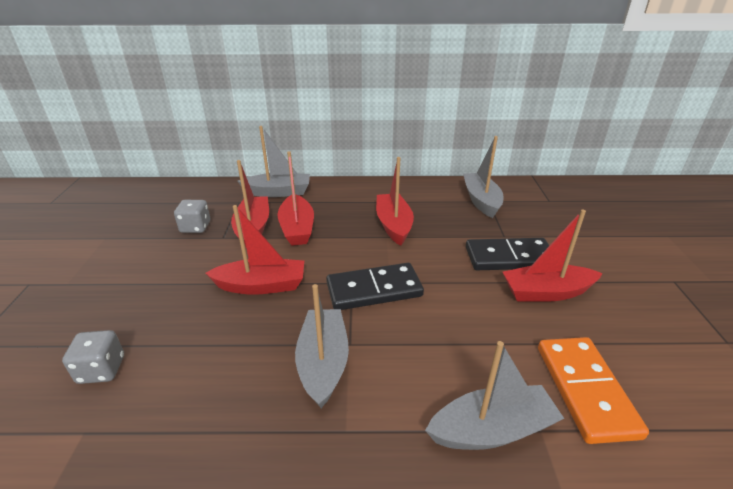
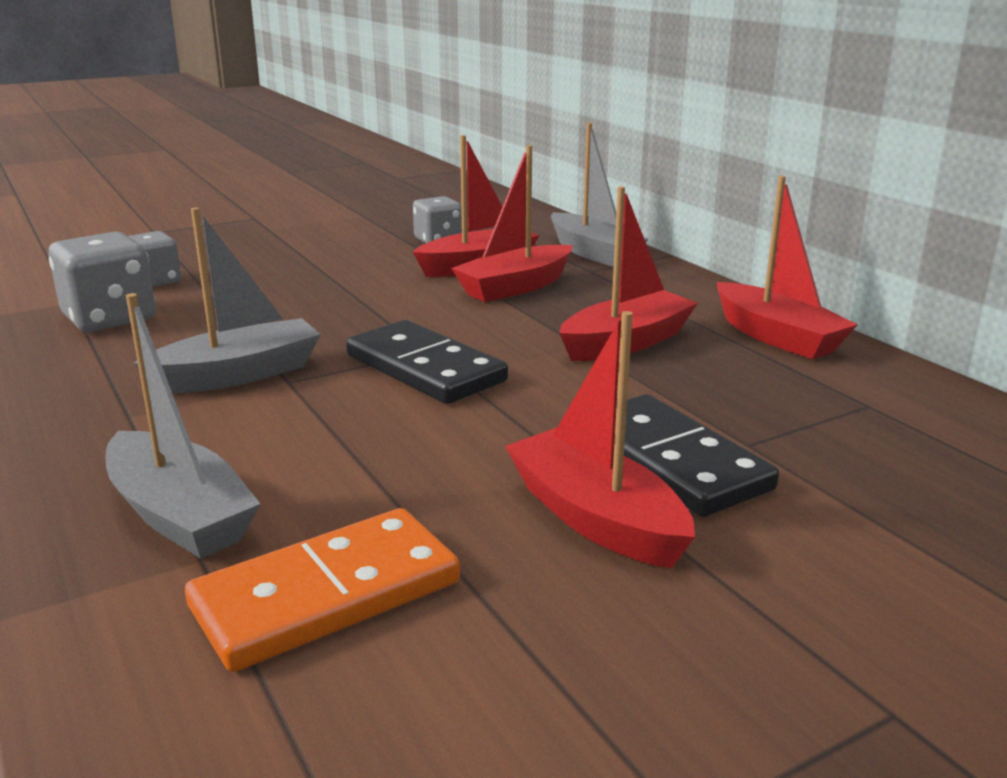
camera: 60 degrees right, 10 degrees down
(154, 412) = (109, 318): none -> grey dice
(261, 285) = (358, 304): red boat -> red boat (776, 337)
(481, 201) = (855, 398): grey boat -> none

